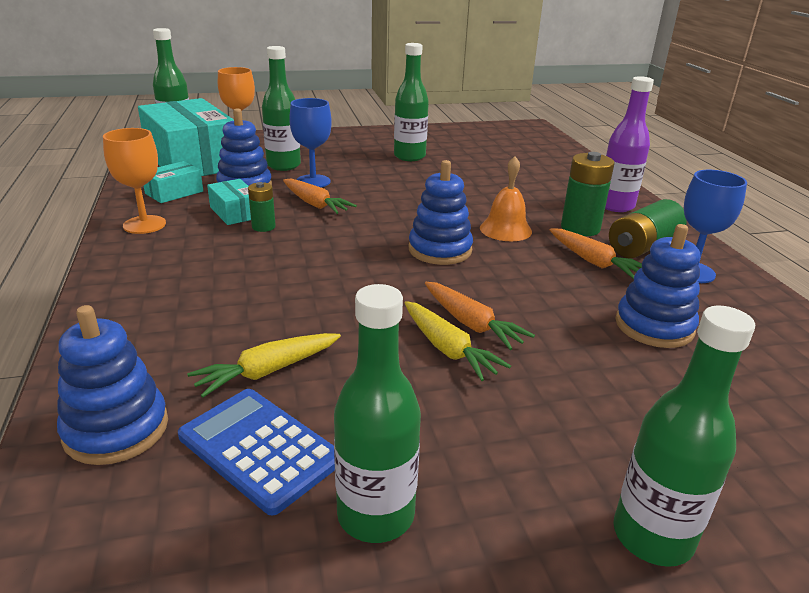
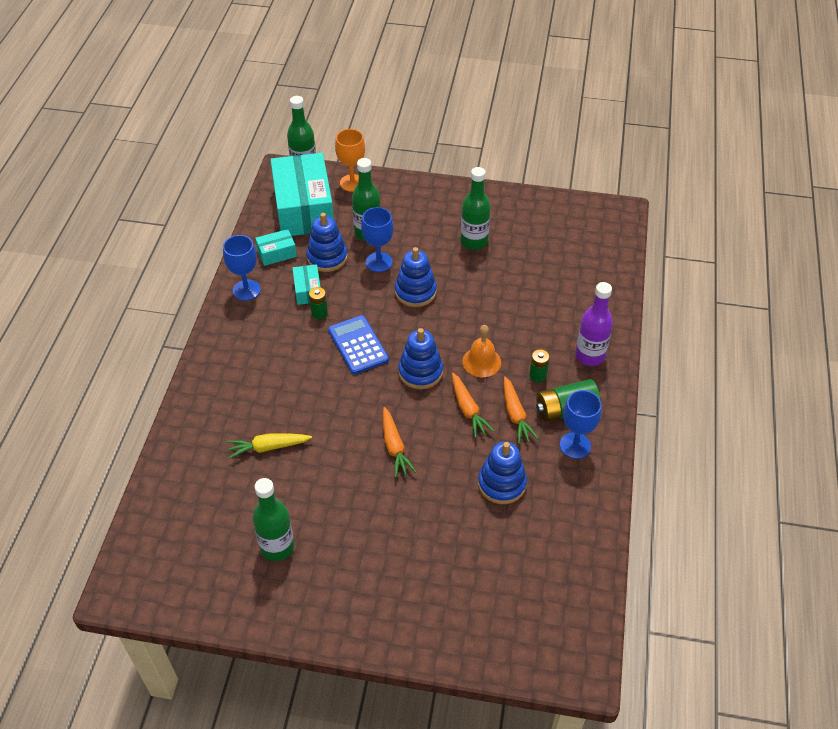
camera: 25 degrees right, 20 degrees up
(116, 429) = (188, 462): blue stacking toy -> blue stacking toy (415, 292)
(144, 225) = (246, 290): orange goblet -> blue goblet
(259, 448) = (245, 495): blue calculator -> blue calculator (358, 345)
(315, 204) = (365, 294): orange carrot -> orange carrot (468, 409)
(448, 349) = (368, 462): yellow carrot -> none
(580, 228) = (537, 375): green battery -> green battery, size x0.58
(652, 536) = (384, 599): green bottle -> none

